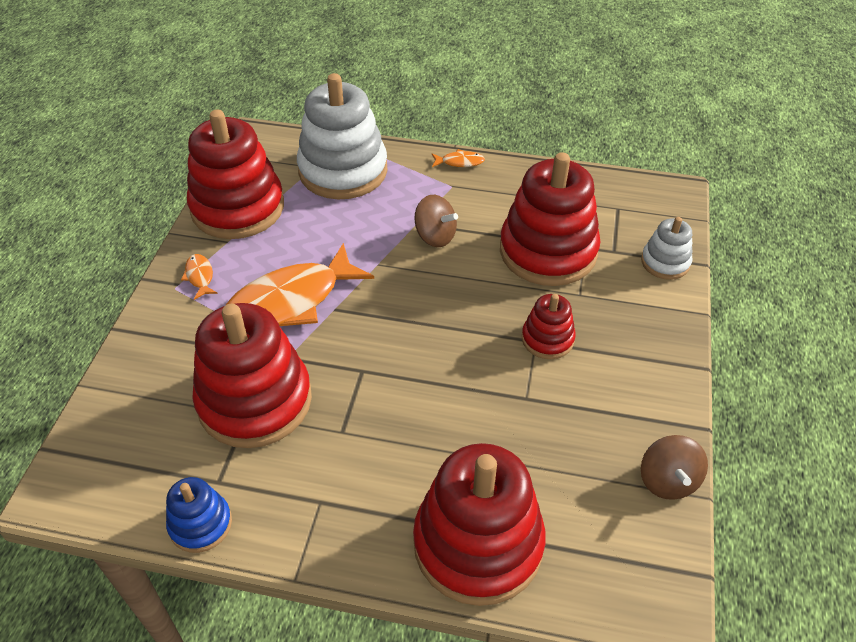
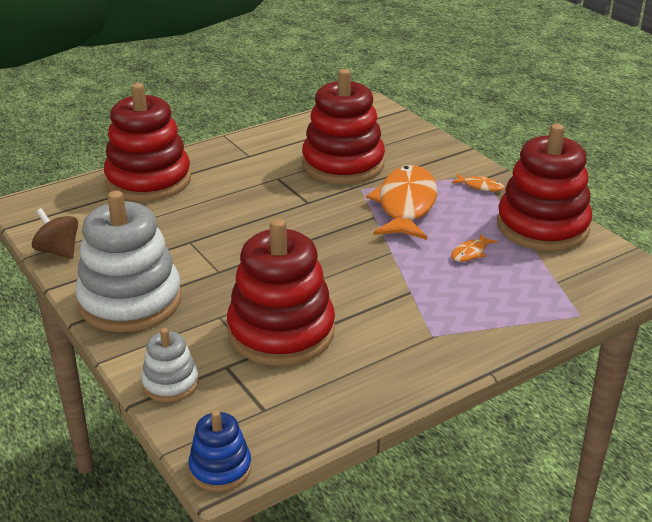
camera: 135 degrees right, 15 degrees down
(200, 524) = (292, 126): blue stacking toy -> blue stacking toy (220, 468)
(343, 171) = (531, 292): white stacking toy -> white stacking toy (130, 301)
(435, 236) = (382, 291): brown spinning top -> none
(460, 162) = (460, 360): orange fish -> orange fish (470, 253)
(547, 339) = (211, 276): red stacking toy -> none

